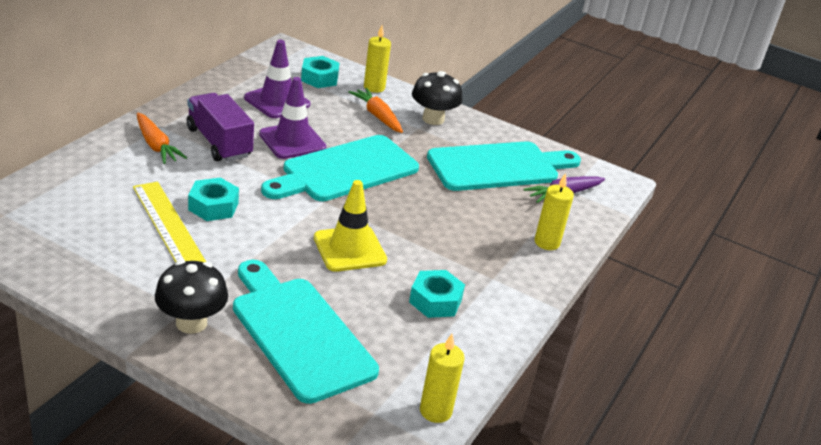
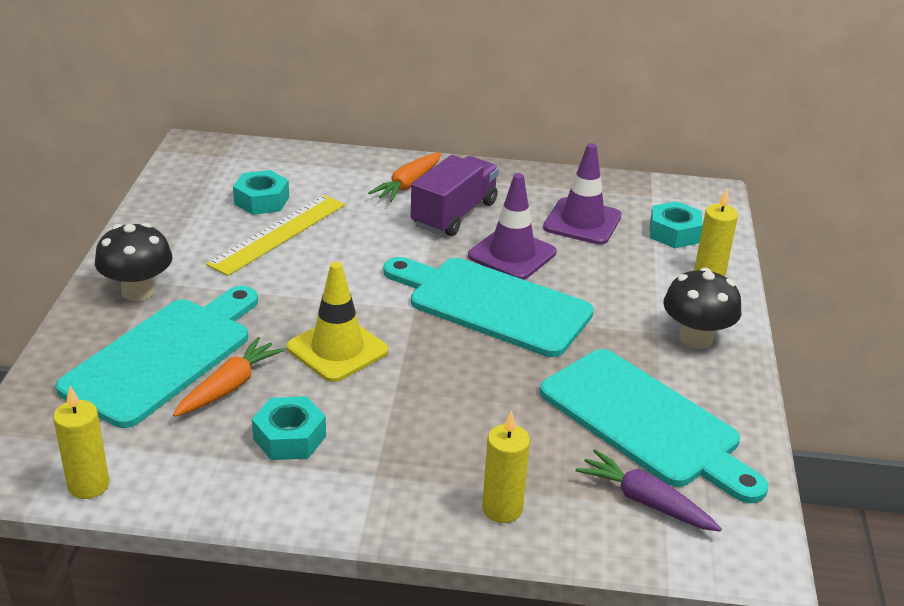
camera: 70 degrees right, 0 degrees up
(213, 206) = (335, 246): turquoise nut -> turquoise nut (261, 200)
(377, 116) = (643, 295): orange carrot -> orange carrot (229, 386)

